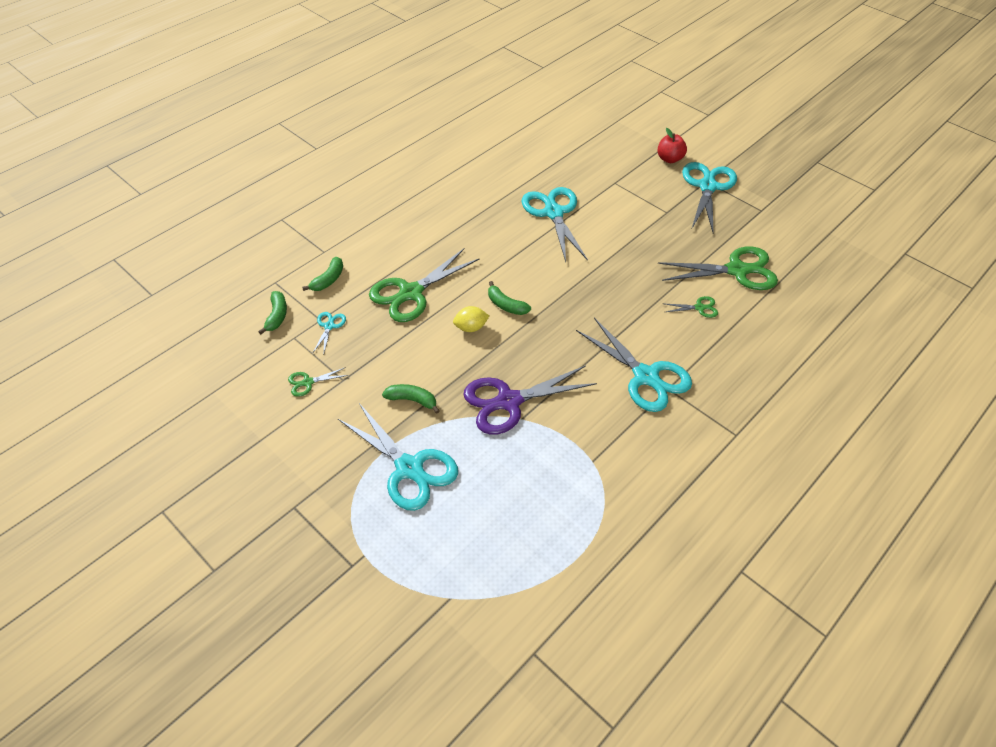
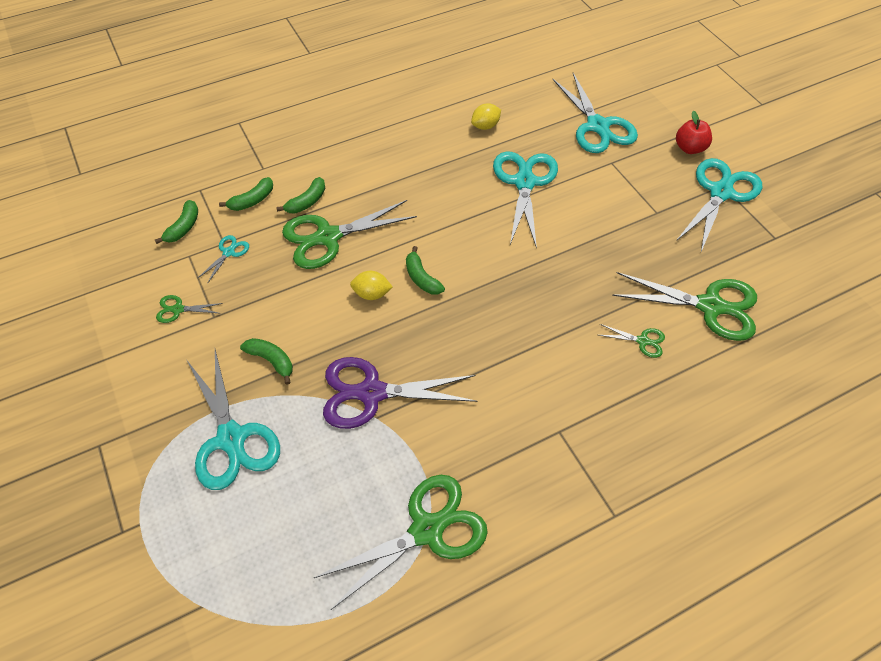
camera: 20 degrees right, 5 degrees up
(378, 269) = (307, 202): none -> green banana
(500, 176) = (485, 126): none -> yellow lemon
(602, 487) = (427, 530): none -> green scissors
(646, 377) = (539, 409): turquoise scissors -> turquoise scissors (597, 126)

